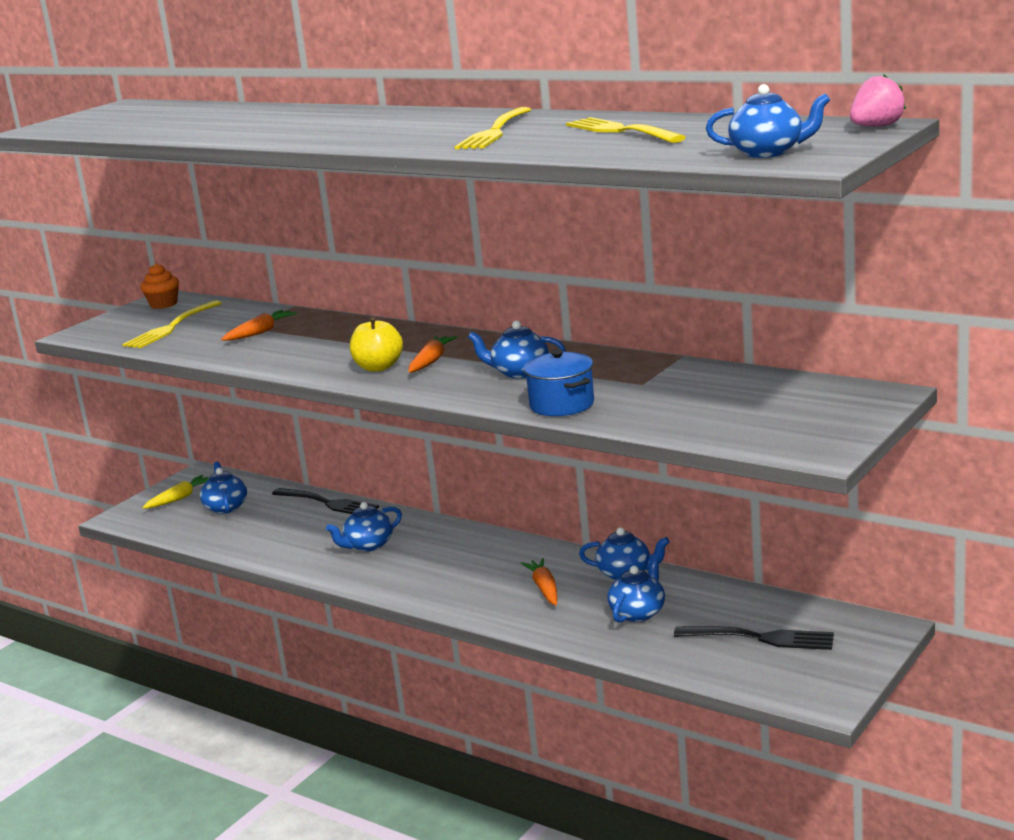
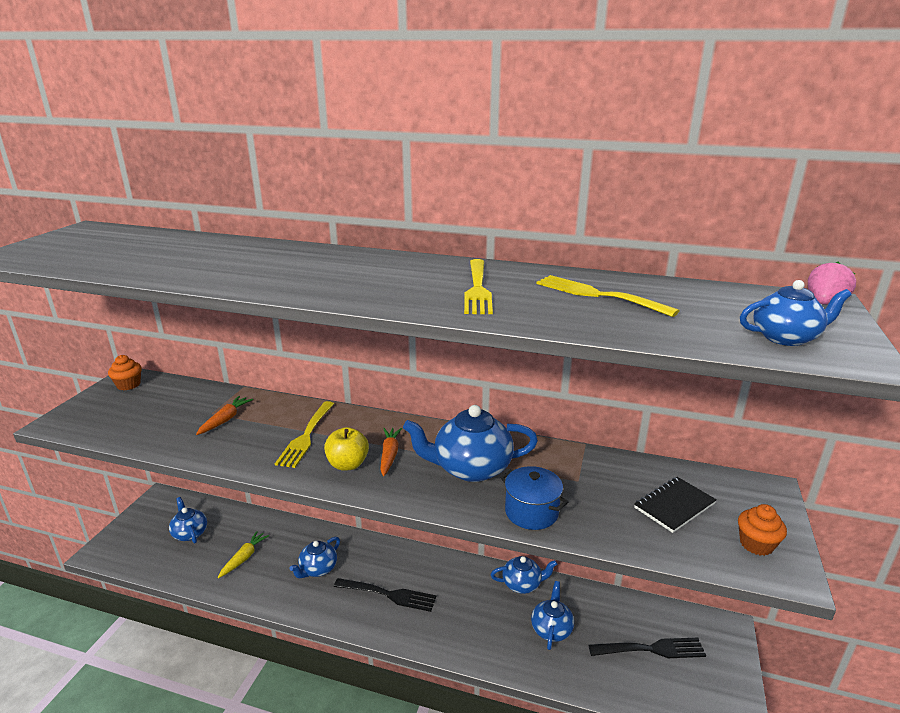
camera: 20 degrees left, 5 degrees up
(171, 327) = (142, 414): yellow fork -> yellow fork (306, 436)
(179, 498) = (148, 525): yellow carrot -> yellow carrot (244, 558)
(328, 503) = (272, 523): black fork -> black fork (389, 595)
(519, 372) = (471, 468): blue teapot -> blue teapot, size x1.69
(544, 588) = (471, 607): orange carrot -> none
(741, 404) = (674, 506): none -> black notebook
(809, 433) = (756, 544): none -> orange cupcake

